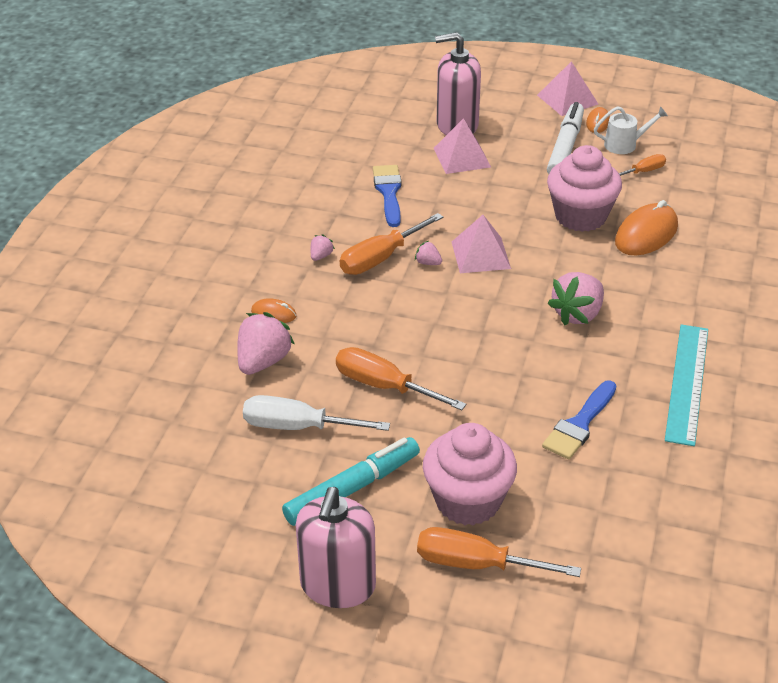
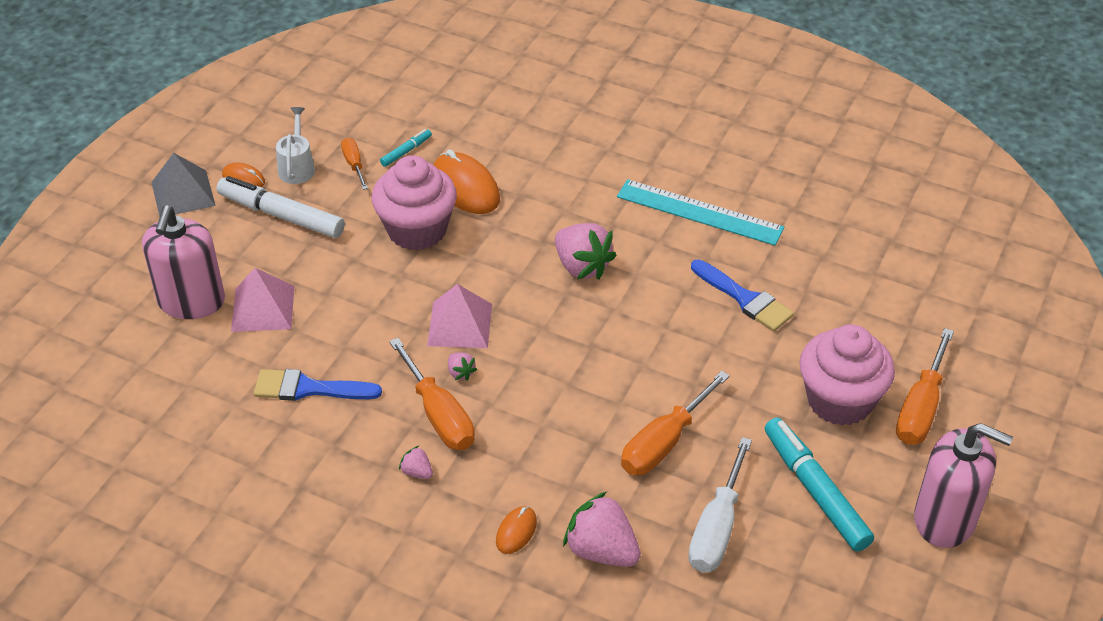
camera: 80 degrees left, 5 degrees up
(428, 263) = (460, 373): pink strawberry -> pink strawberry turned 75 degrees counterclockwise
(567, 99) = (183, 193): pink pyramid -> grey pyramid
(674, 195) = (406, 151): none -> turquoise marker

